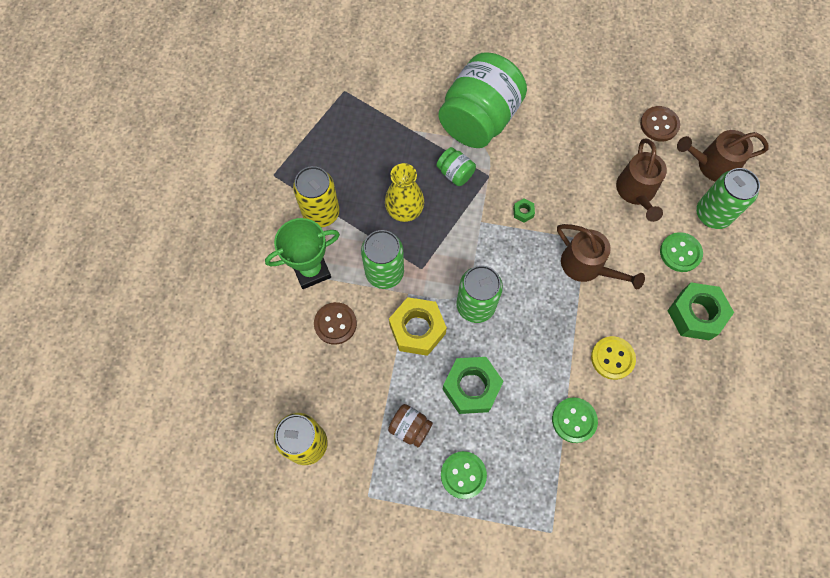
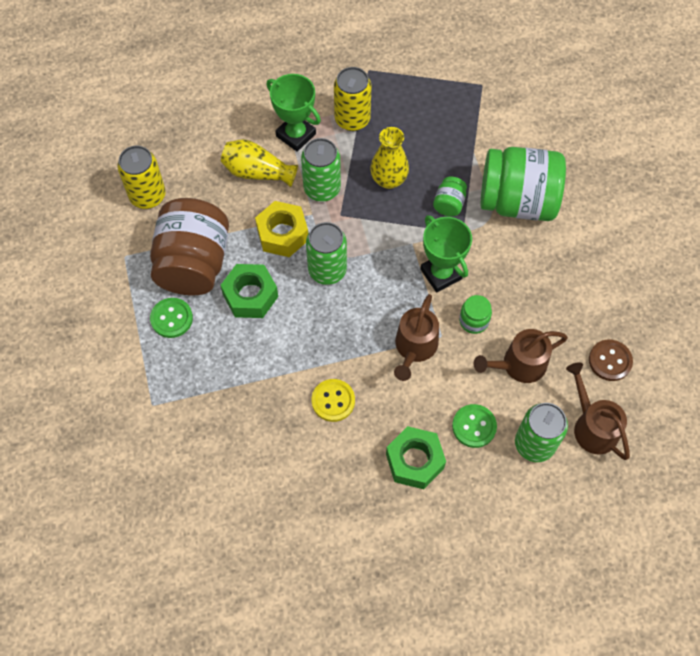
camera: 65 degrees right, 5 degrees down
(335, 324) = (257, 172): brown button -> yellow vase
(410, 428) = (194, 263): brown jar -> brown jar, size x2.36
(523, 212) = (441, 274): green nut -> green trophy
(574, 420) = (259, 388): green button -> none
(580, 207) = (473, 321): none -> green jar

